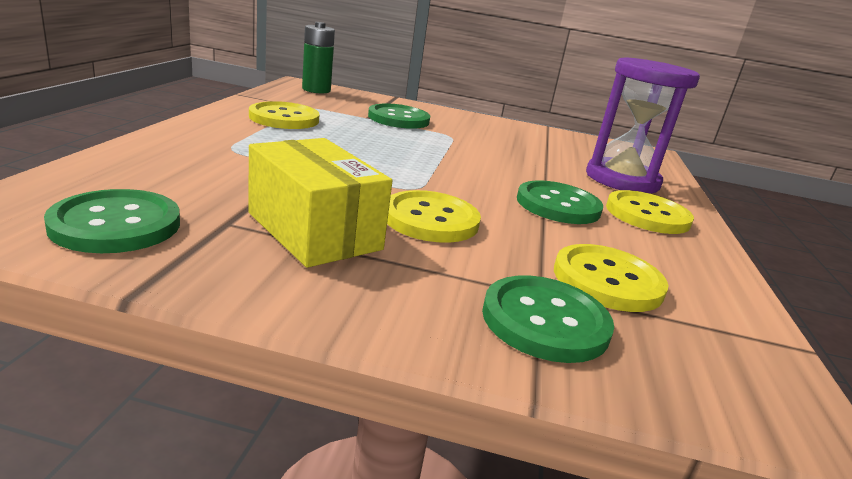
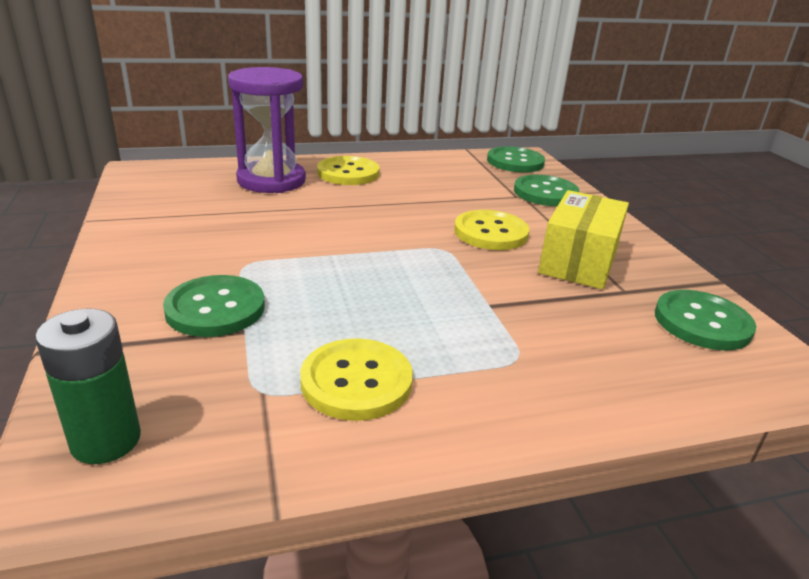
camera: 115 degrees left, 5 degrees up
(558, 205) = (383, 199): green button -> green button (515, 162)
(607, 280) = (477, 182): yellow button -> none

